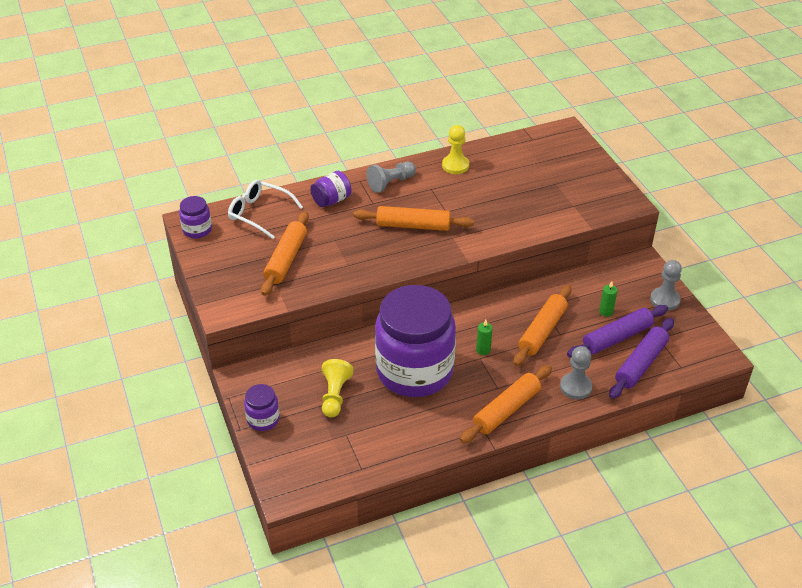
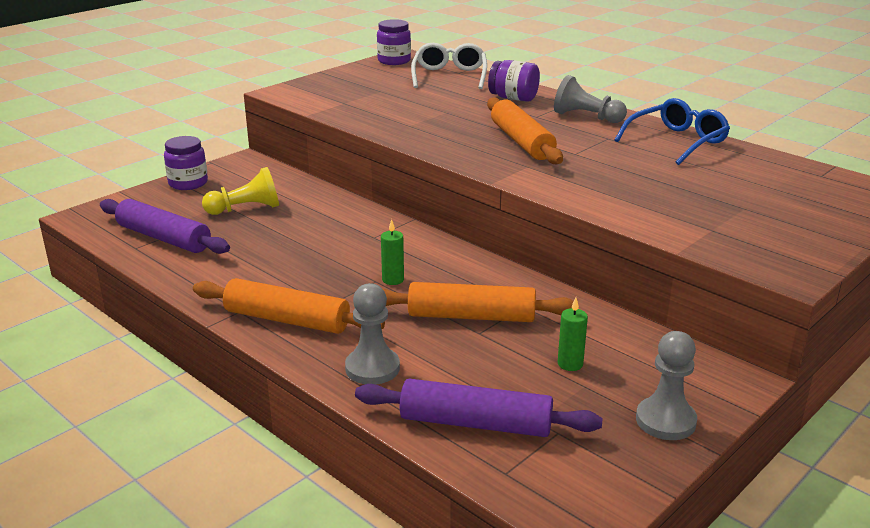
camera: 65 degrees right, 15 degrees down
(286, 259) = (388, 99): orange rolling pin -> none
(414, 371) = (318, 244): purple jar -> none
(455, 165) = (677, 141): yellow pawn -> blue glasses
(617, 338) = (518, 386): purple rolling pin -> purple rolling pin (164, 238)

